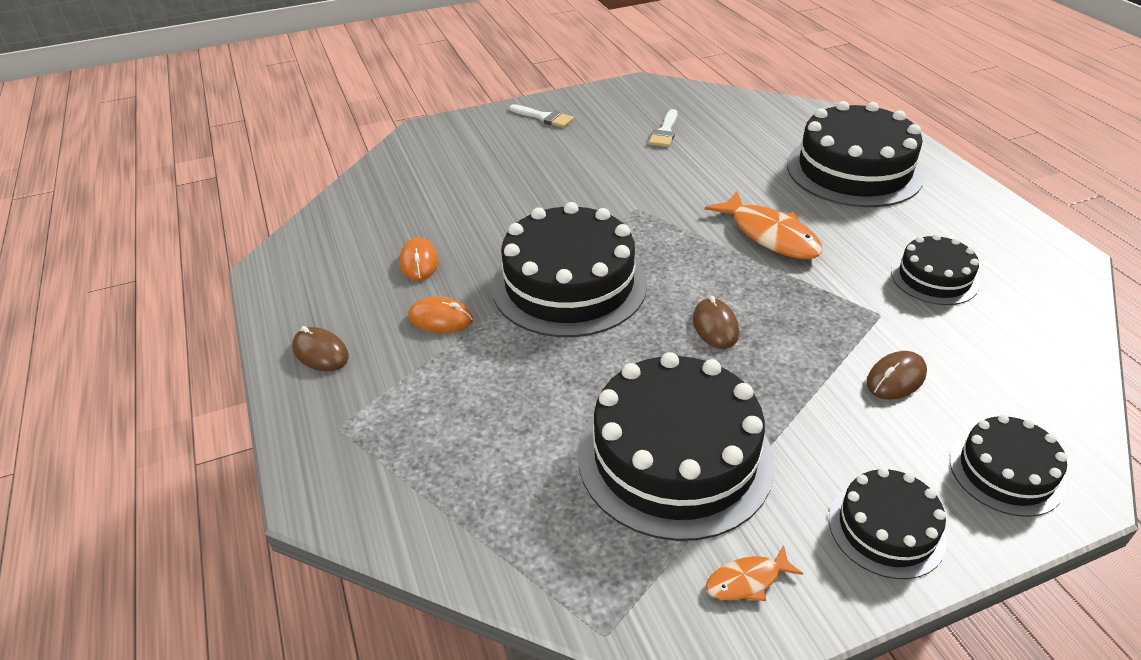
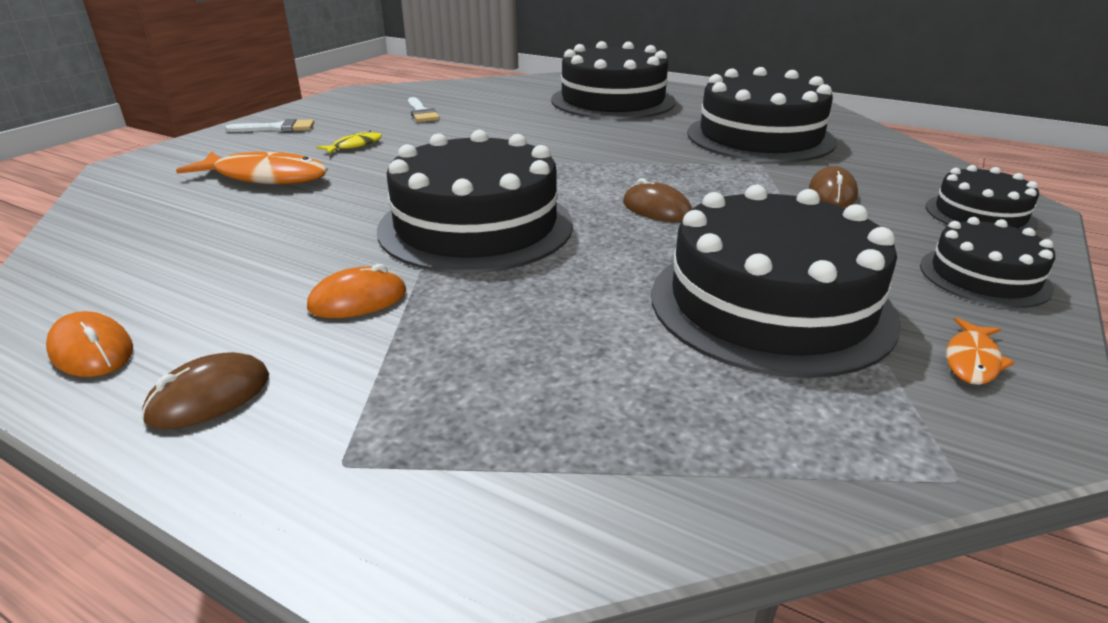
camera: 40 degrees left, 10 degrees down
(321, 352) = (209, 397): brown mouse -> brown mouse turned 45 degrees counterclockwise
(419, 262) = (260, 264): orange mouse -> orange mouse (92, 351)
(576, 159) = (355, 146): none -> yellow fish
(770, 235) = (609, 146): orange fish -> orange fish (266, 177)
(934, 278) = (760, 137): black cake -> black cake, size x1.89

